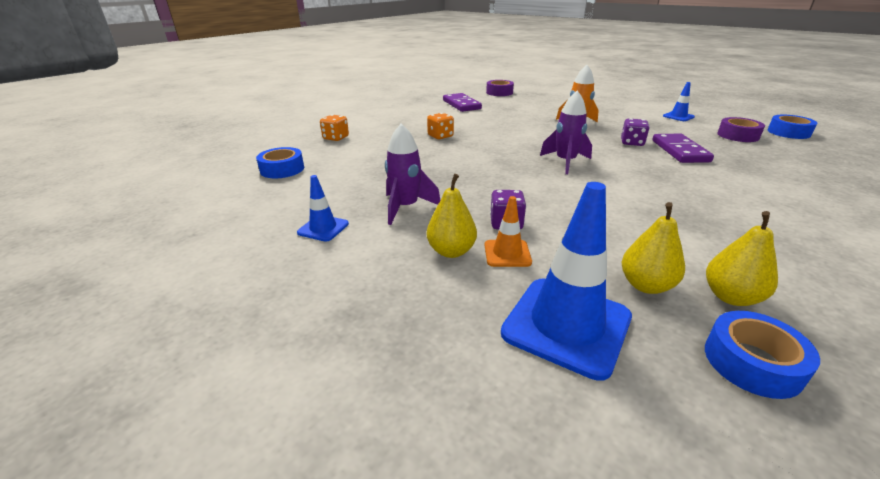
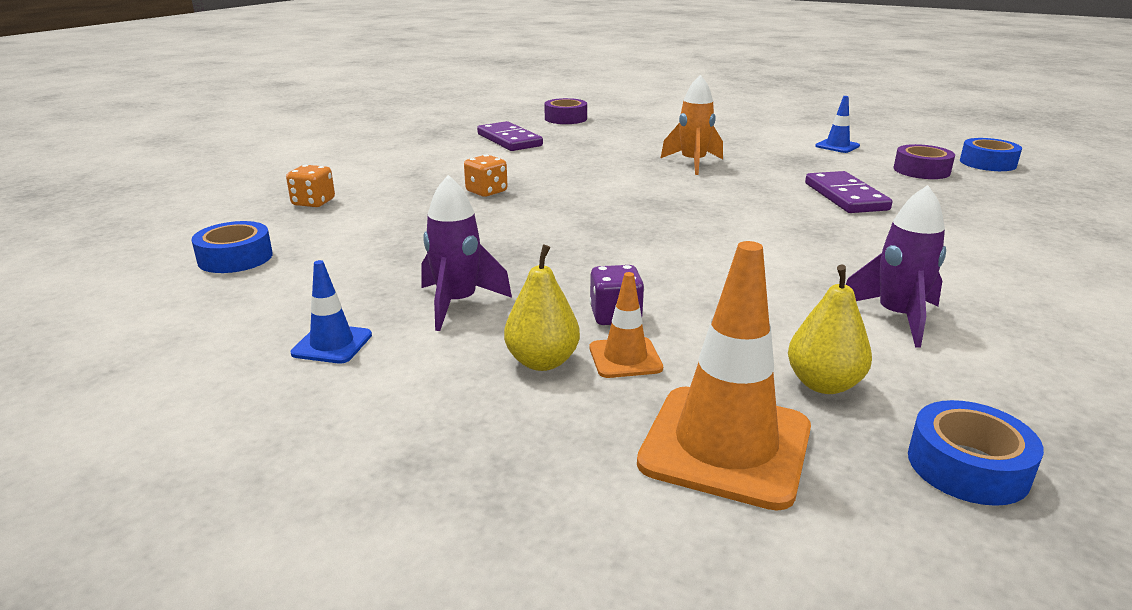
camera: 10 degrees left, 5 degrees down
(565, 162) = (686, 222): purple rocket -> purple rocket (897, 318)
(566, 325) = (725, 446): blue traffic cone -> orange traffic cone
(632, 143) = (777, 188): purple dice -> none
(730, 297) = (934, 388): yellow pear -> none

